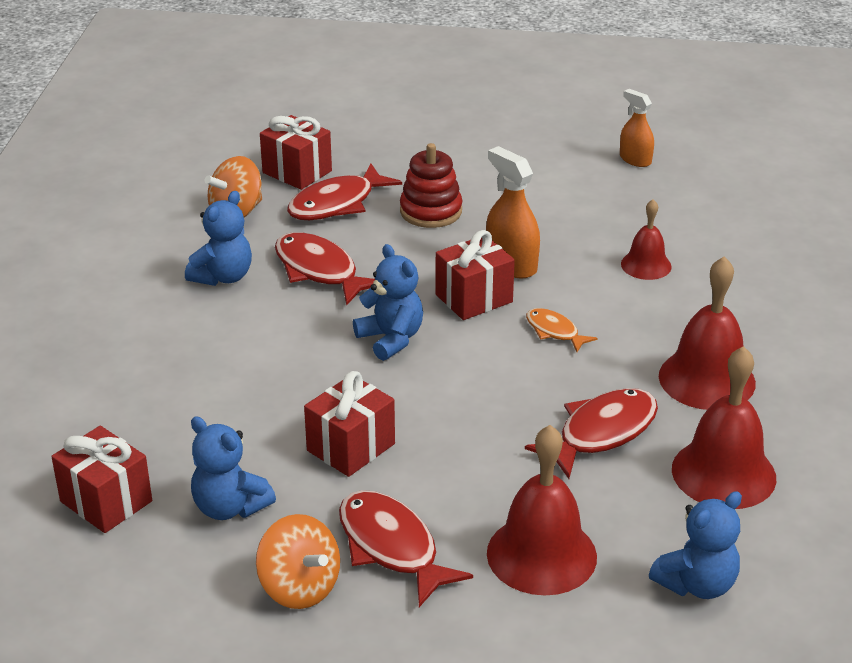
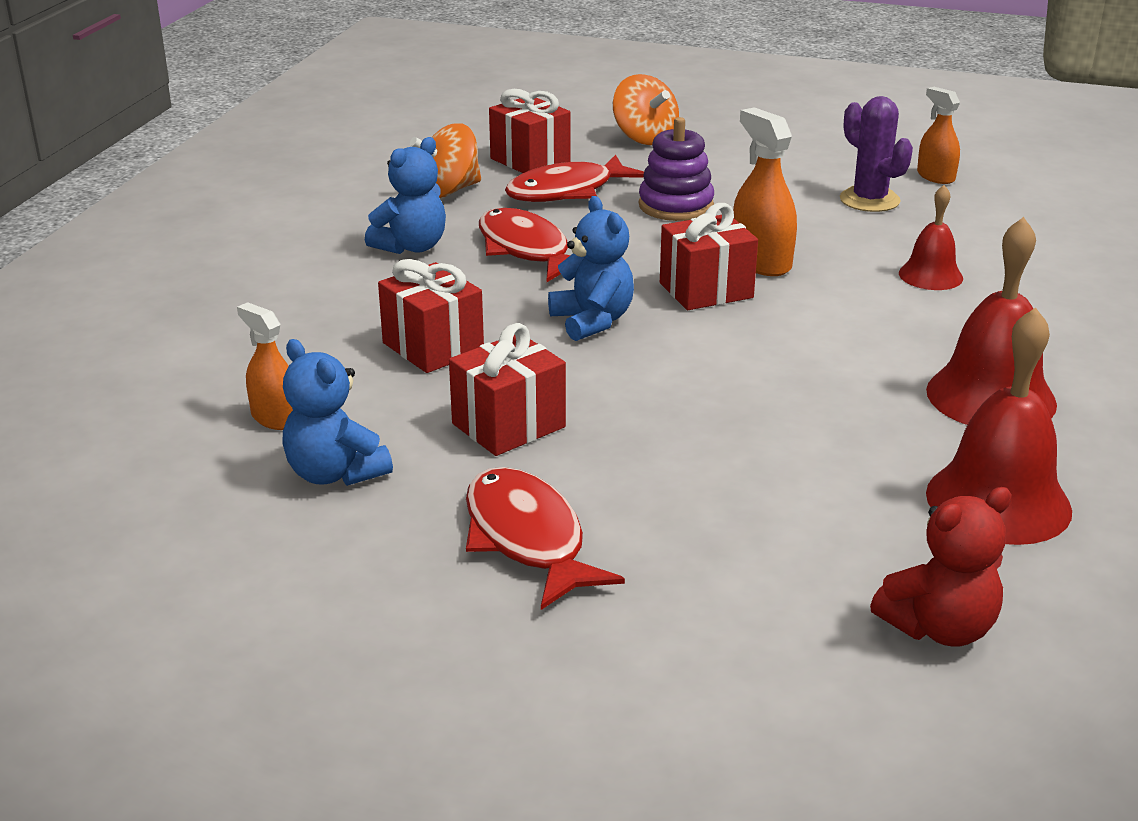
camera: 10 degrees right, 5 degrees down
(106, 501) = (186, 452): red gift -> red gift (433, 347)
(166, 461) = (275, 418): none -> orange spray bottle
(299, 587) = (392, 571): orange spinning top -> orange spinning top (644, 138)
(431, 211) = (676, 206): red stacking toy -> purple stacking toy
(541, 554) = (727, 569): red bell -> none
(554, 331) = (799, 331): orange fish -> none
(586, 190) = (869, 200): none -> purple cactus
(601, 433) = (838, 441): red fish -> none
(697, 584) = (939, 628): blue teddy bear -> red teddy bear

